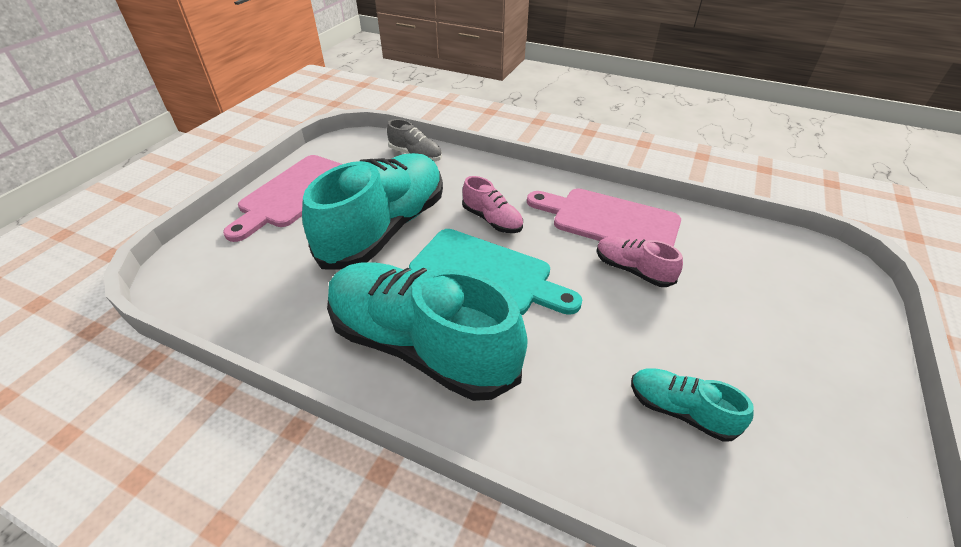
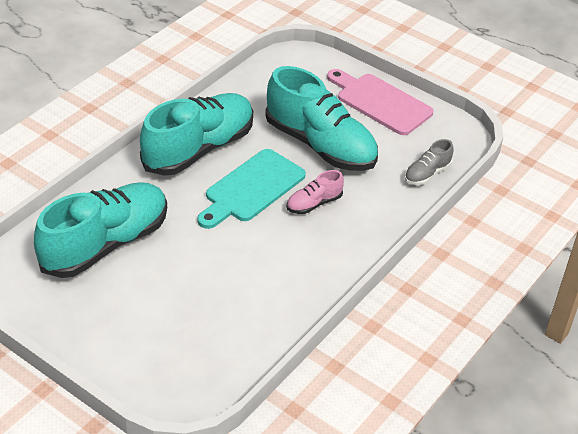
camera: 100 degrees right, 0 degrees up
(609, 221) = (291, 274): pink cutting board -> none
(633, 270) = (227, 267): pink shoe -> none
(680, 411) = (105, 244): turquoise shoe -> turquoise shoe, size x2.24

